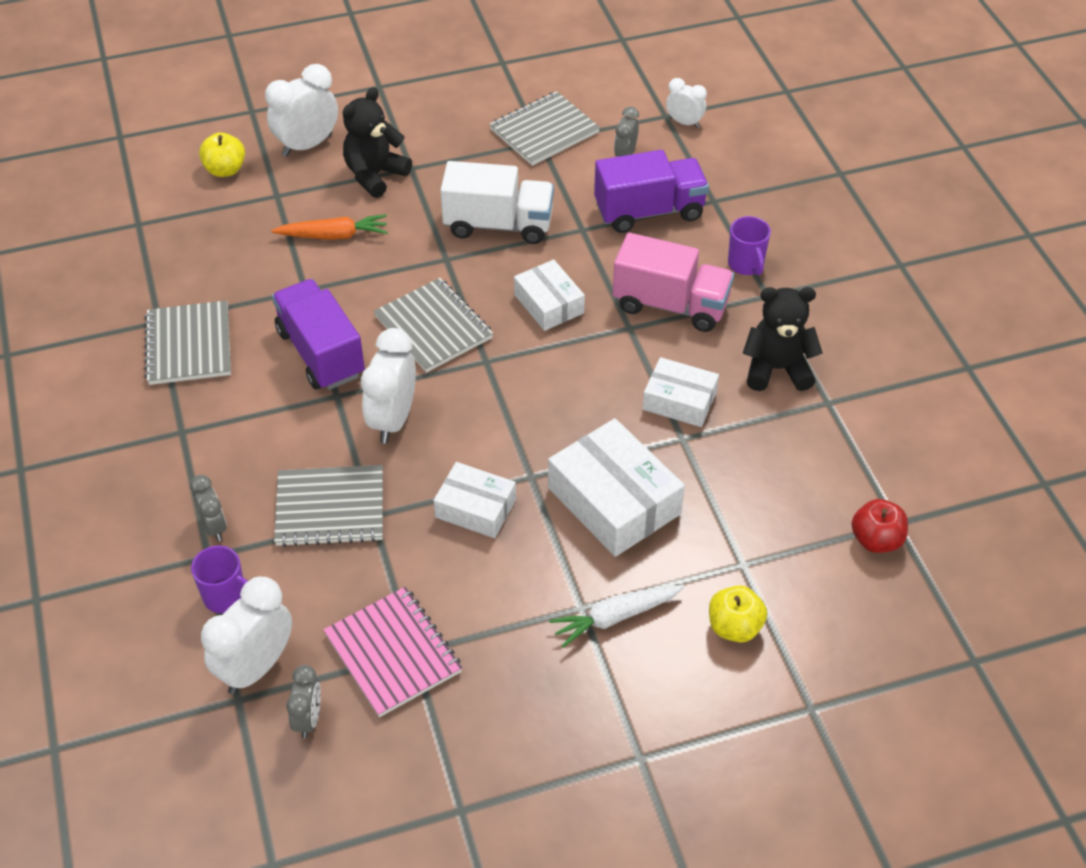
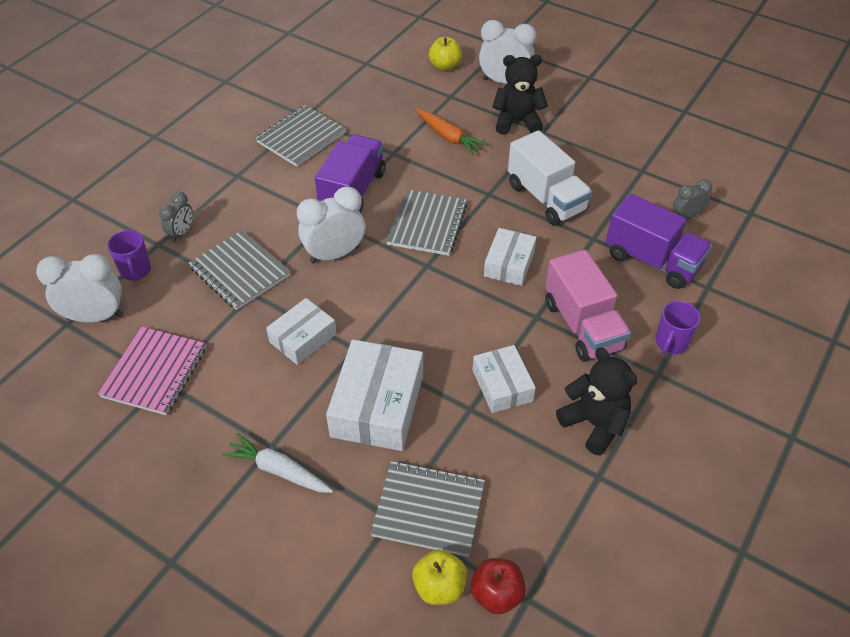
camera: 50 degrees right, 0 degrees up
(308, 719) = (75, 364): grey clock -> none
(475, 508) = (303, 338): white box -> white box turned 60 degrees clockwise
(544, 131) = (653, 166): grey notebook -> grey notebook (428, 509)
(684, 123) = (758, 226): white clock -> none
(734, 627) = (330, 549): yellow apple -> yellow apple (439, 587)

